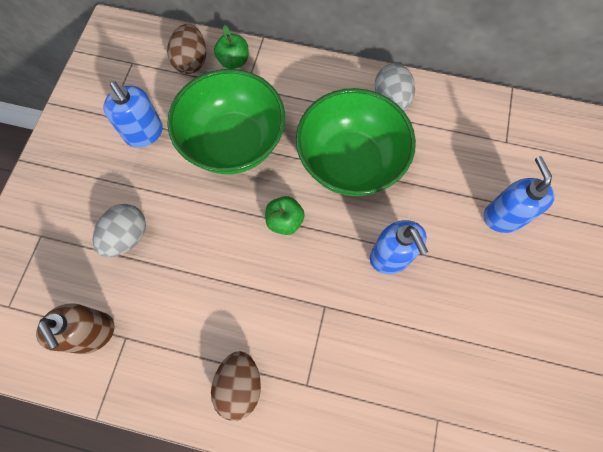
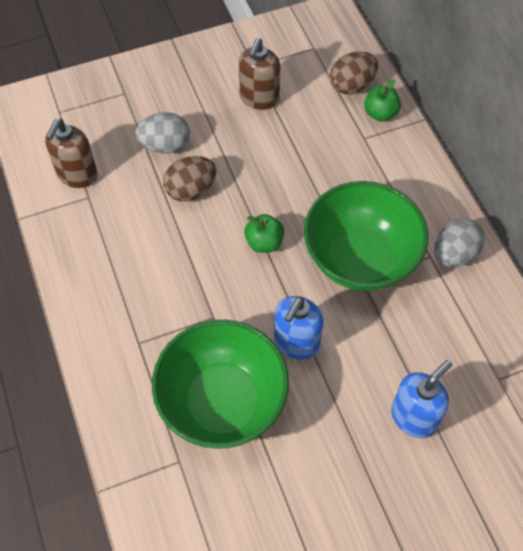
camera: 55 degrees right, 10 degrees down
(144, 133) = (259, 98): blue soap dispenser -> brown soap dispenser
(233, 143) = (303, 162): green bowl -> green bowl (222, 402)
(239, 385) = (105, 295): brown egg -> brown egg (191, 190)

